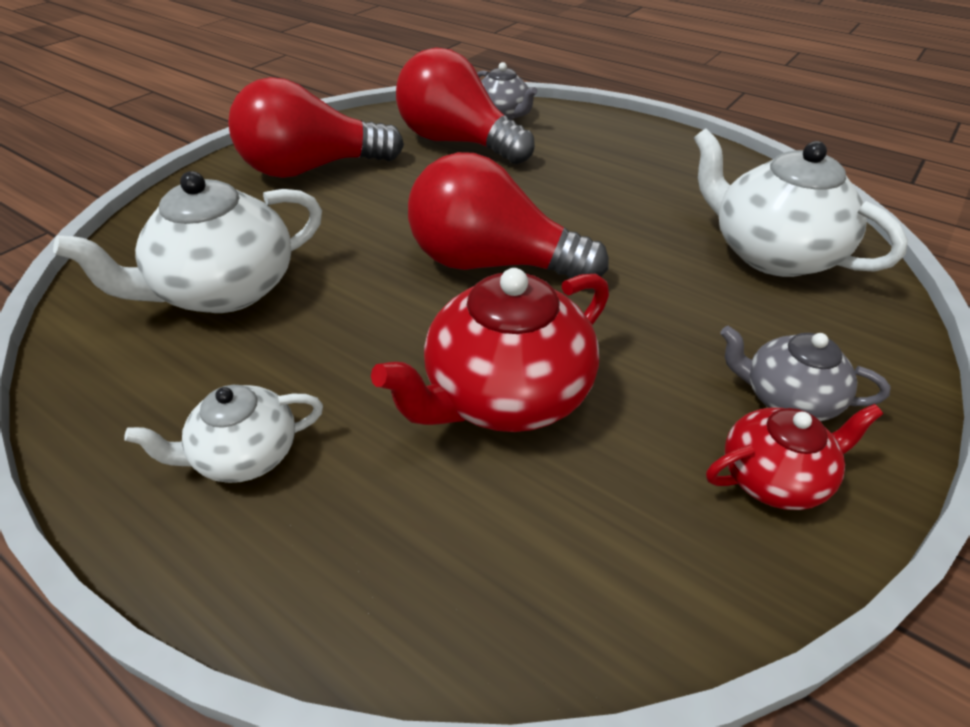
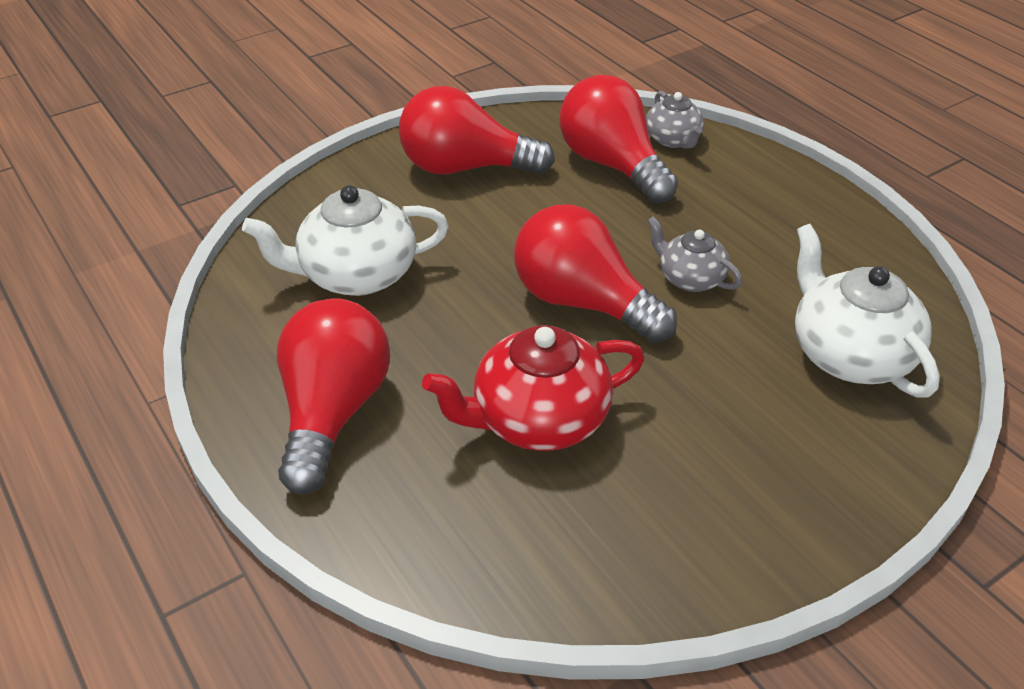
camera: 20 degrees right, 0 degrees up
(245, 455) = (333, 412): white teapot -> red light bulb
(774, 478) = (712, 539): red teapot -> none
(787, 399) = (767, 485): grey teapot -> grey teapot (690, 278)

